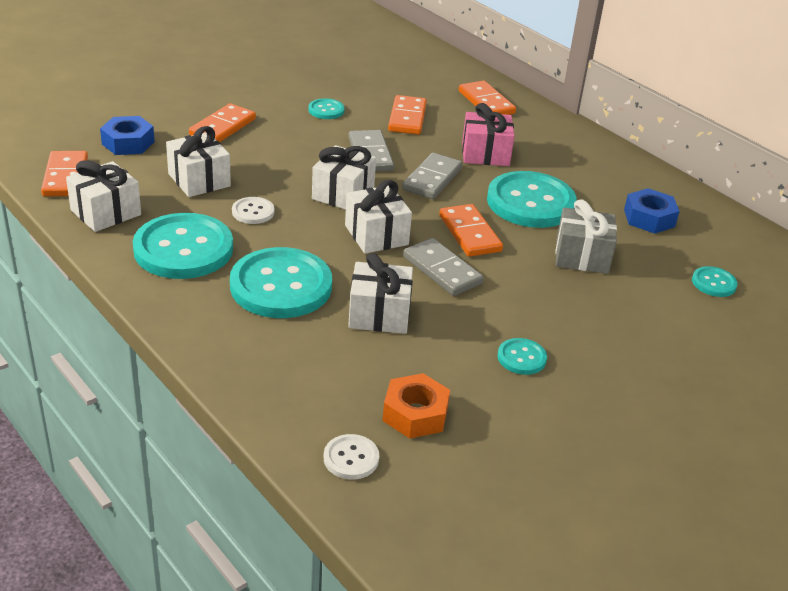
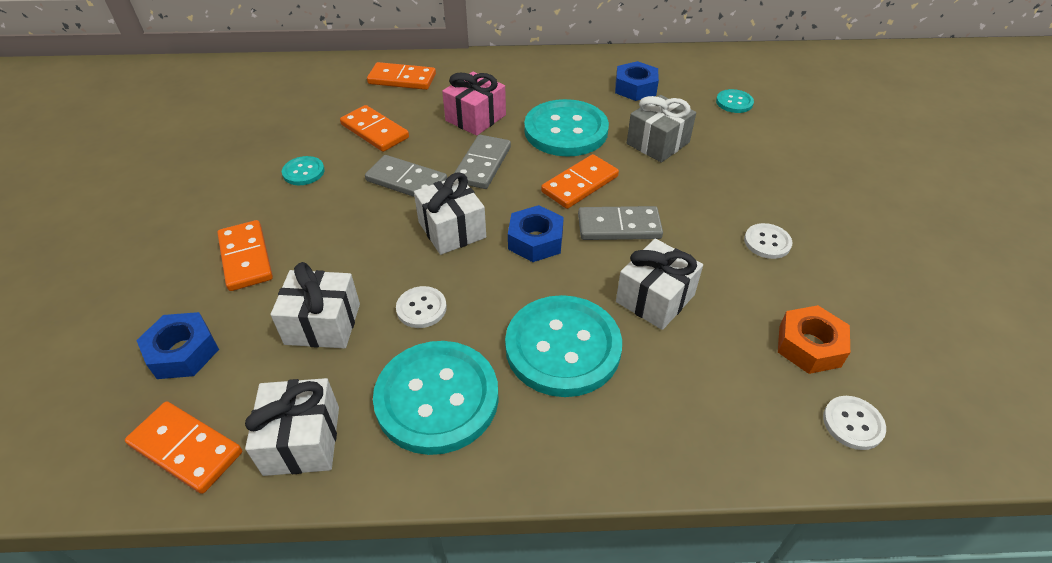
camera: 50 degrees left, 10 degrees up
(376, 235) = (535, 240): white gift -> blue nut
(432, 179) = (482, 164): grey domino -> grey domino turned 45 degrees clockwise
(469, 233) = (580, 184): orange domino -> orange domino turned 60 degrees counterclockwise
(521, 358) = (767, 242): turquoise button -> white button

